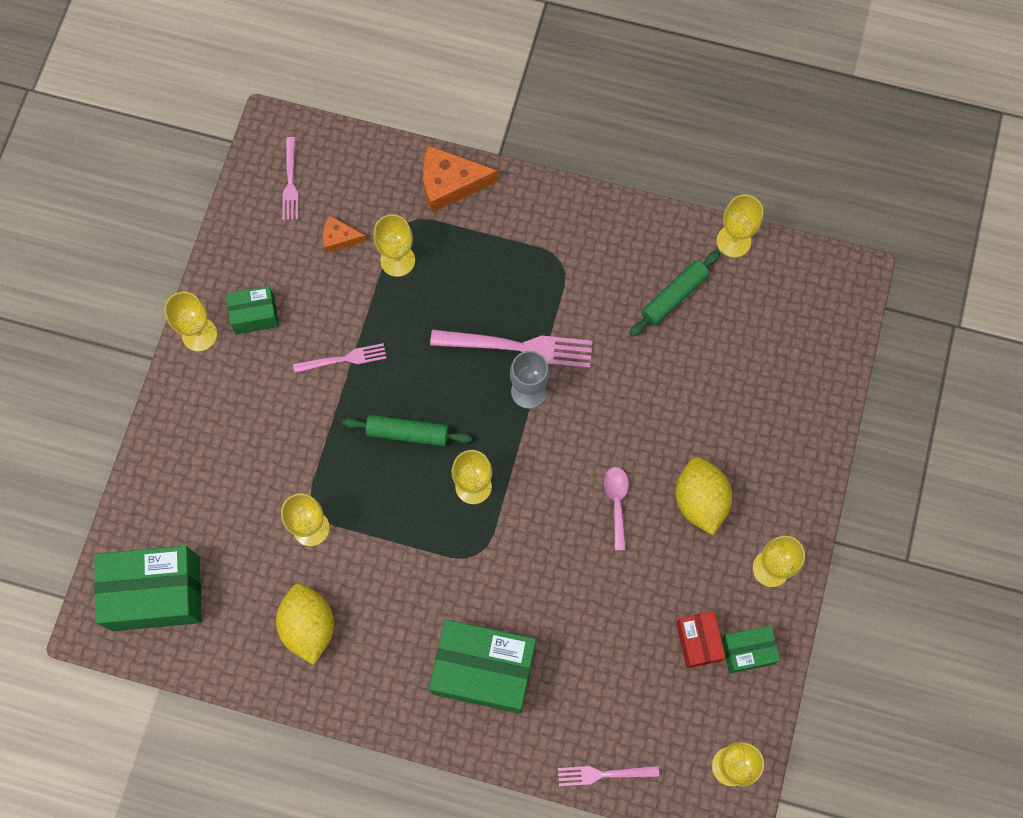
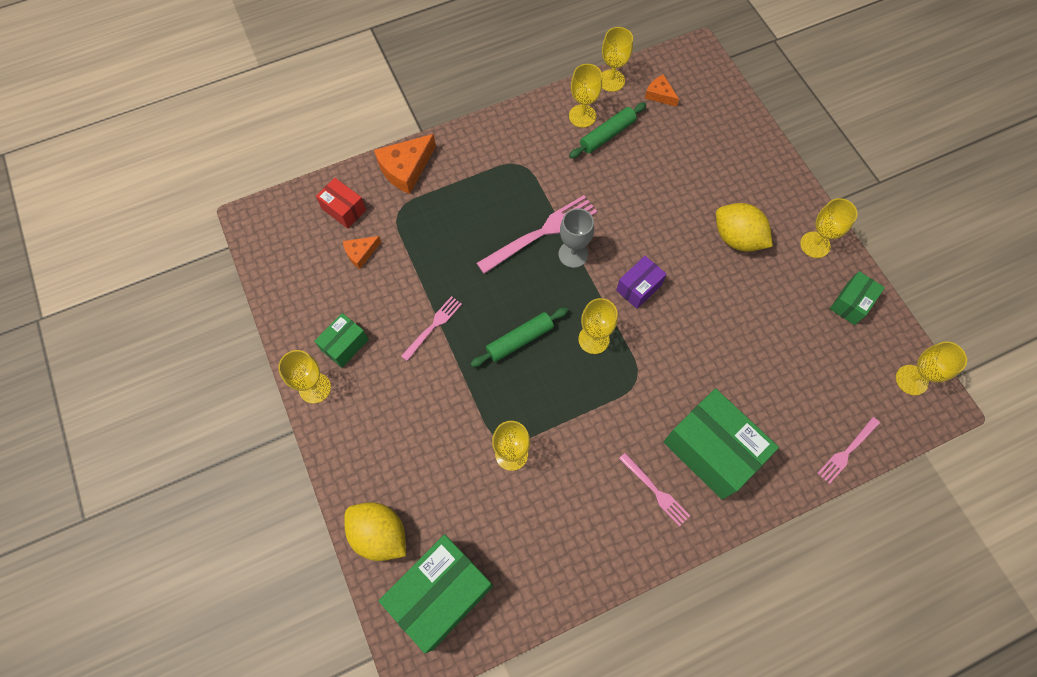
camera: 40 degrees left, 5 degrees down
(290, 183) = (295, 243): pink fork -> pink fork (656, 491)
(309, 626) = (571, 522): yellow lemon -> yellow lemon (379, 534)
(397, 260) = (413, 238): yellow goblet -> yellow goblet (582, 116)
(483, 670) = (711, 450): green box -> green box turned 75 degrees clockwise
(559, 472) = (638, 287): none -> purple box
(616, 503) = (690, 278): pink spoon -> none
(674, 296) = (607, 135): green rolling pin -> green rolling pin turned 45 degrees clockwise
(698, 641) = (818, 321): red box -> red box (344, 209)
(768, 294) = (659, 95): none -> orange cheese

